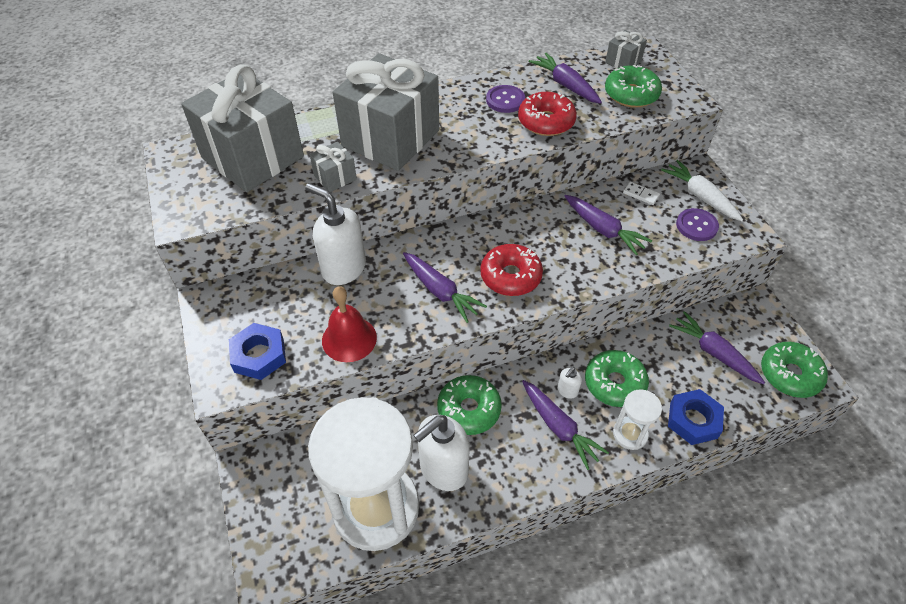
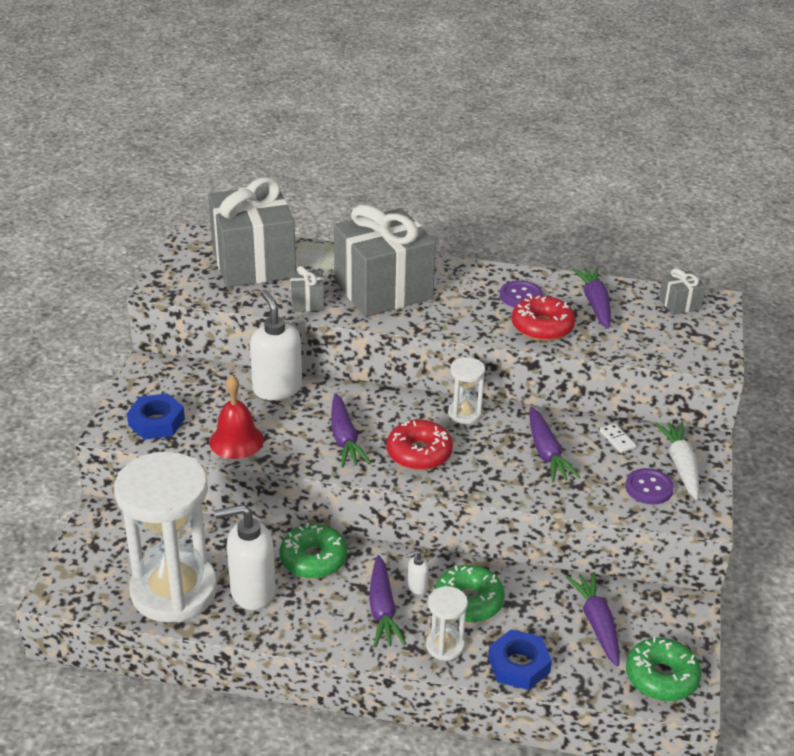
camera: 30 degrees right, 15 degrees down
(514, 222) = (464, 413): none -> white hourglass
(631, 94) = (655, 334): green donut -> none

